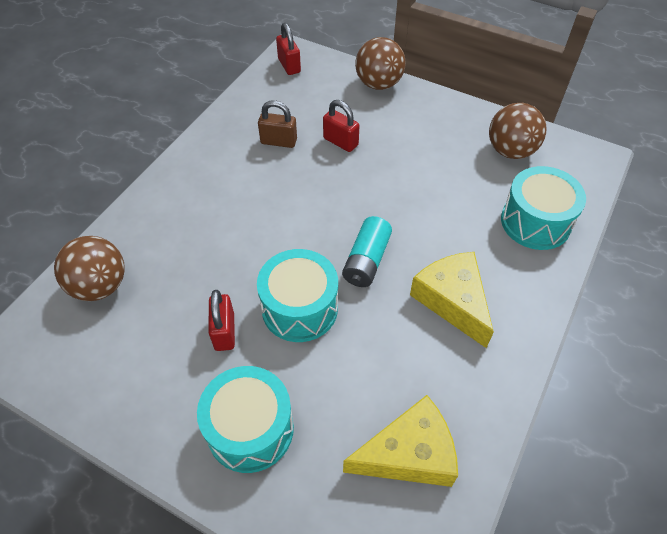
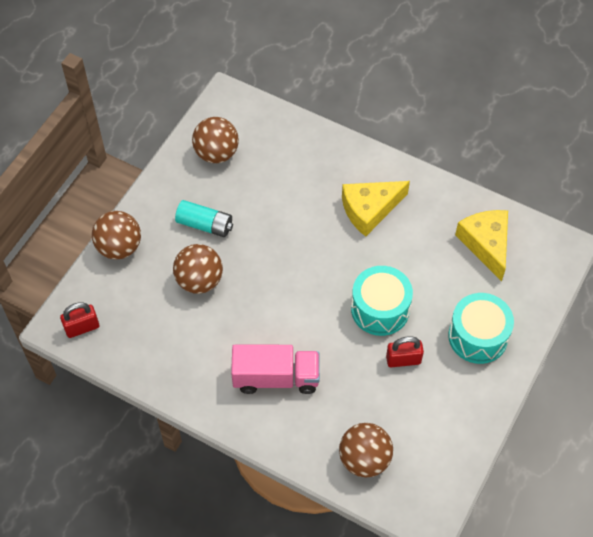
camera: 90 degrees left, 5 degrees up
(217, 205) = (276, 378): none -> pink truck
(278, 141) = (196, 332): brown padlock -> none
(340, 142) = (199, 281): red padlock -> brown ball
(366, 260) = (334, 263): turquoise battery -> turquoise battery (205, 225)
(535, 222) = (295, 148): turquoise drum -> none

